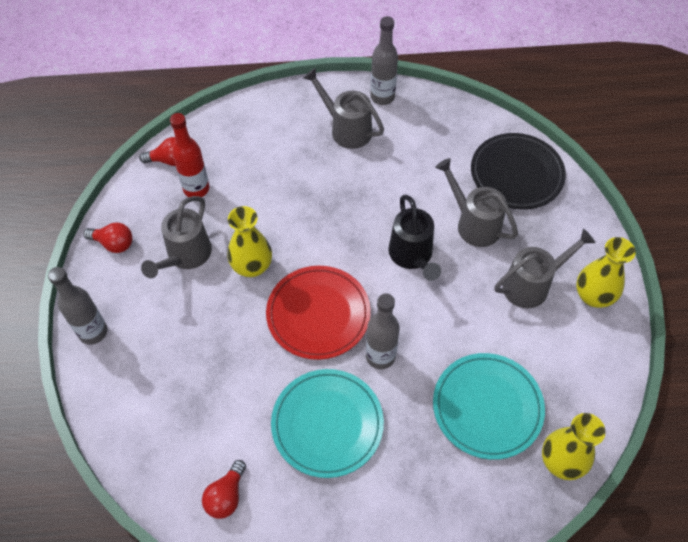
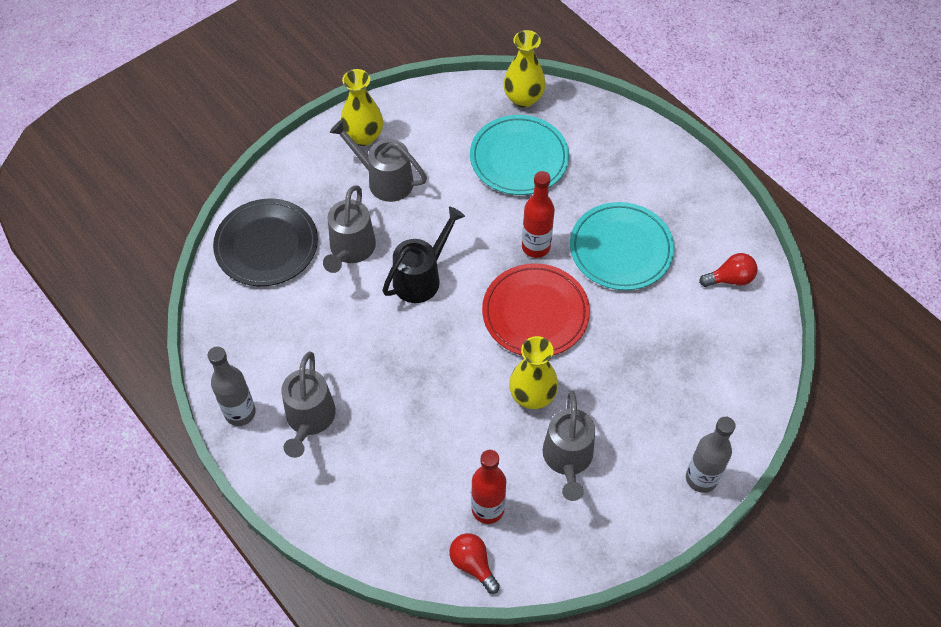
camera: 125 degrees left, 0 degrees up
(113, 244) = (607, 537): red light bulb -> none
(185, 256) = (568, 460): grey watering can -> grey watering can turned 105 degrees clockwise
(380, 356) = (536, 247): grey bottle -> red bottle

